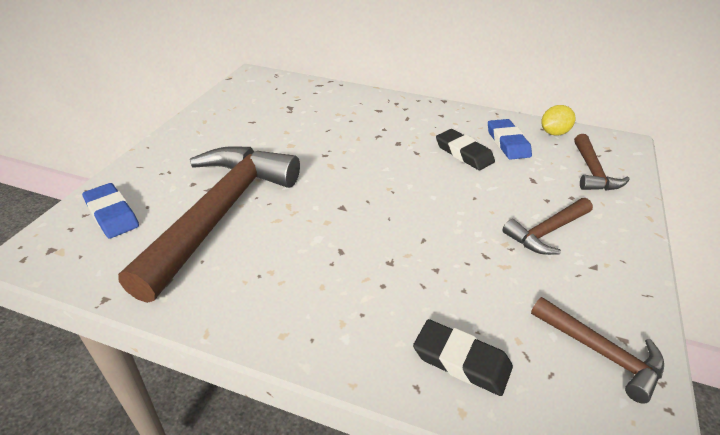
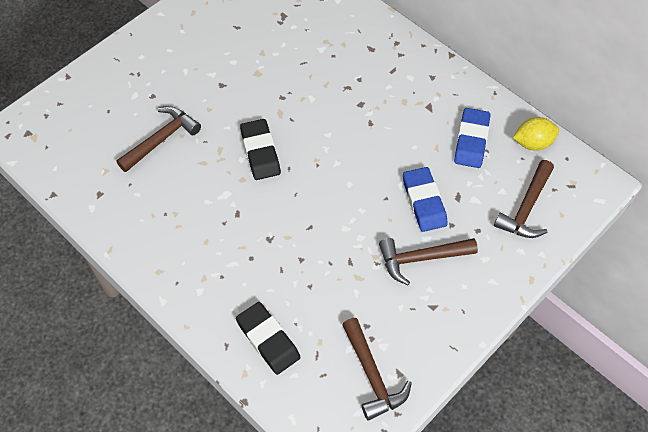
camera: 25 degrees right, 20 degrees up
(112, 214) = (79, 110): blue eraser -> blue eraser (424, 202)
(220, 213) = (161, 139): brown hammer -> brown hammer, size x0.47
(464, 153) = (416, 140): black eraser -> black eraser (260, 152)

